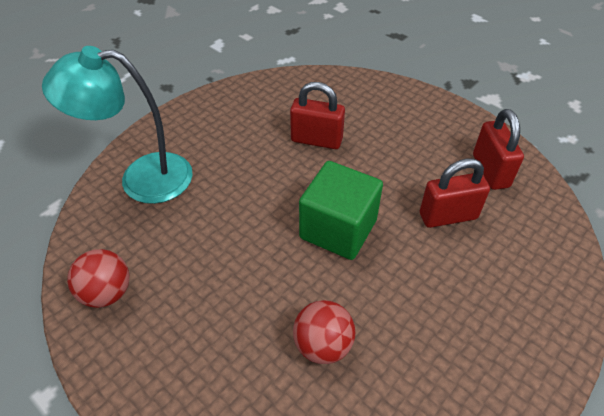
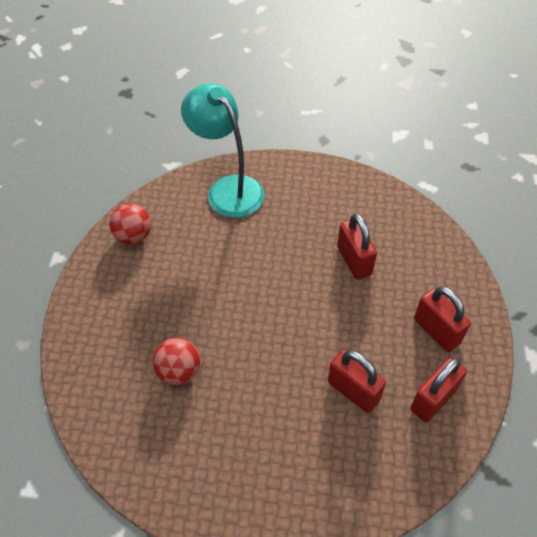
camera: 55 degrees right, 5 degrees up
(338, 229) = (279, 325): green cube -> none
(428, 132) = (436, 331): none -> red padlock

